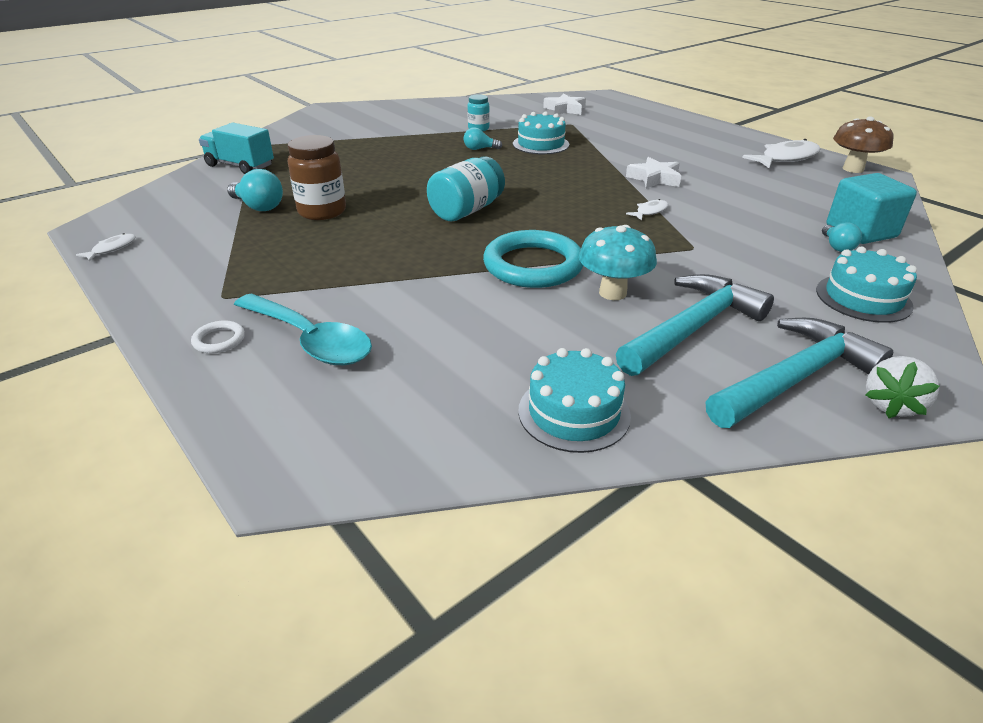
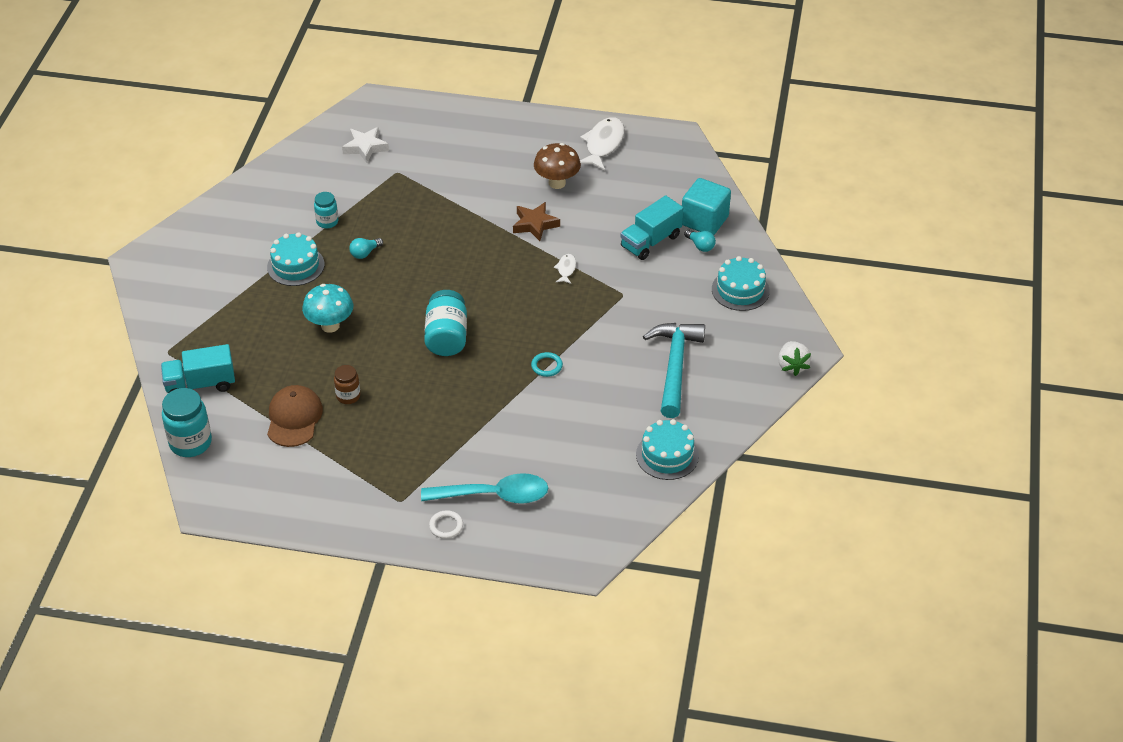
camera: 40 degrees left, 10 degrees up
(112, 249) = (260, 514): white fish -> none
(167, 189) = (190, 443): none -> turquoise jar
(258, 206) = (294, 418): turquoise light bulb -> brown cap
(322, 211) = (348, 396): brown jar -> brown jar, size x0.58
(533, 265) = (546, 366): turquoise ring -> turquoise ring, size x0.42
(541, 144) = (405, 219): turquoise cake -> turquoise cake (295, 266)
(612, 293) = (612, 363): turquoise mushroom -> turquoise mushroom (330, 325)
(654, 178) = (535, 224): white star -> brown star
(773, 224) = (650, 241): none -> turquoise truck
(794, 378) = (744, 373): turquoise hammer -> none
(853, 169) = (656, 137): brown mushroom -> brown mushroom (557, 183)

